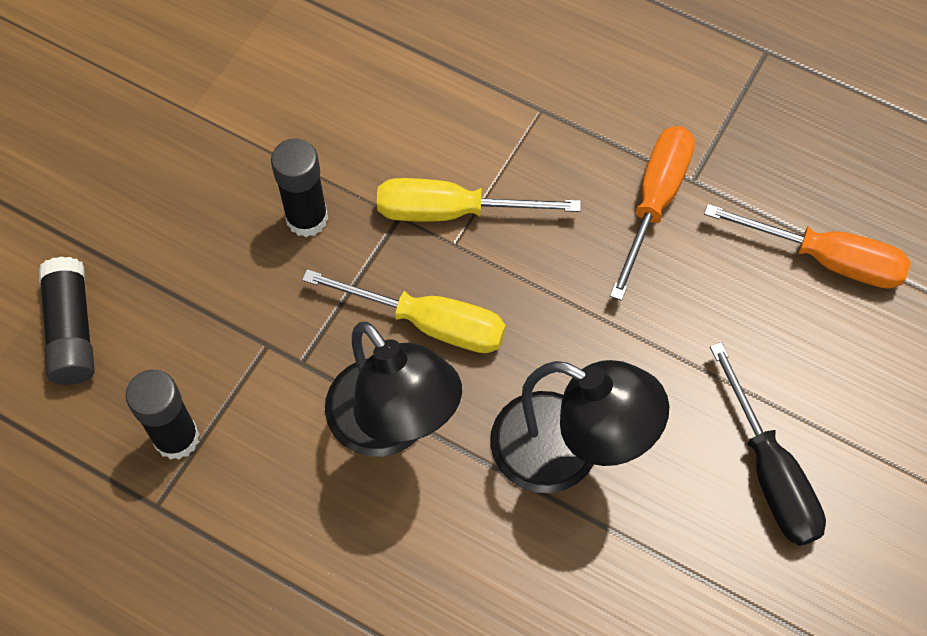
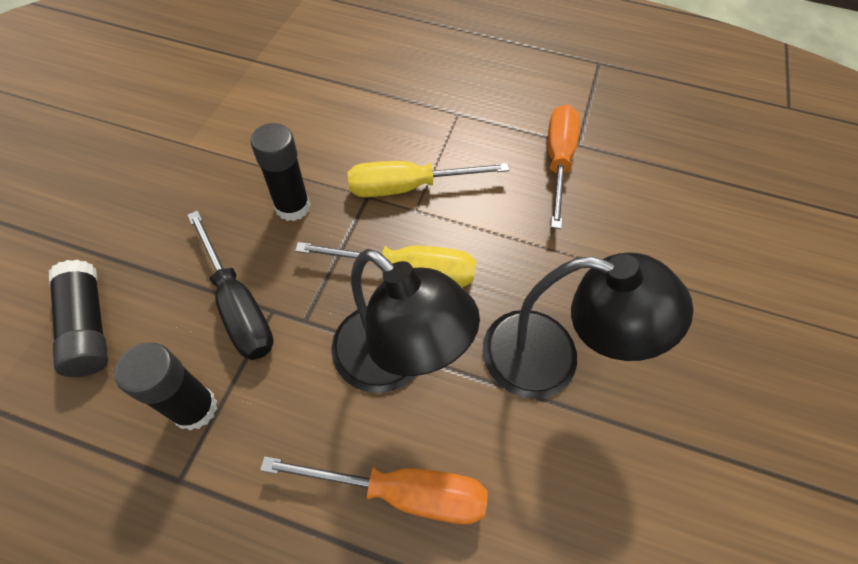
camera: 15 degrees left, 5 degrees down
(770, 472) = (718, 346): black screwdriver -> black screwdriver (238, 305)
(825, 259) = (692, 182): orange screwdriver -> orange screwdriver (402, 492)

